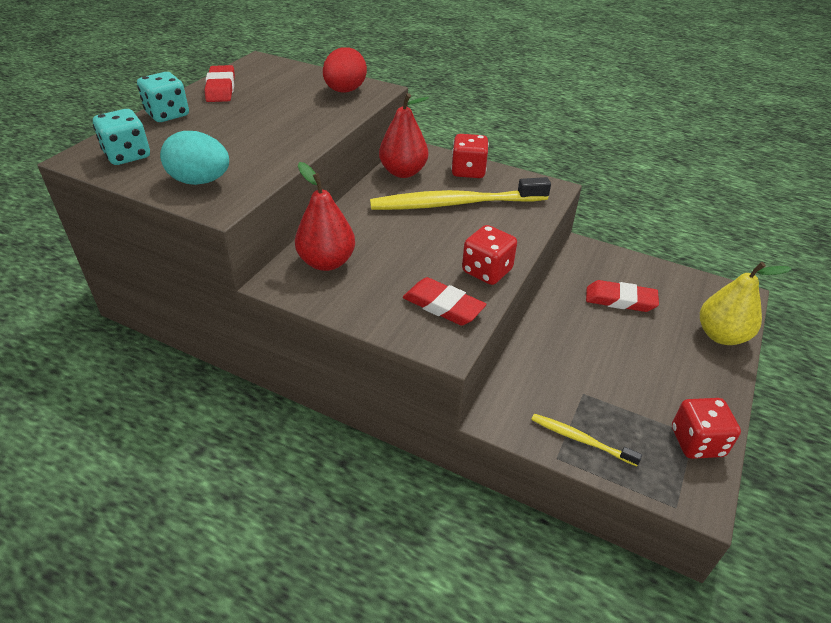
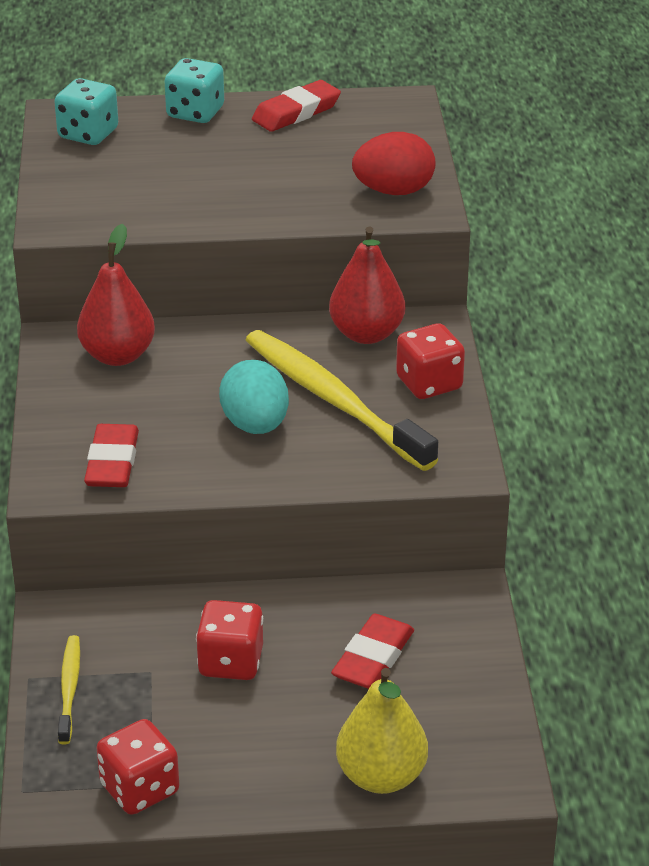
camera: 60 degrees right, 5 degrees down
(200, 181) = (83, 195): turquoise egg -> turquoise egg (255, 425)
(487, 271) = (208, 472): red dice -> red dice (231, 662)
(620, 300) = (373, 658): red eraser -> red eraser turned 45 degrees clockwise

